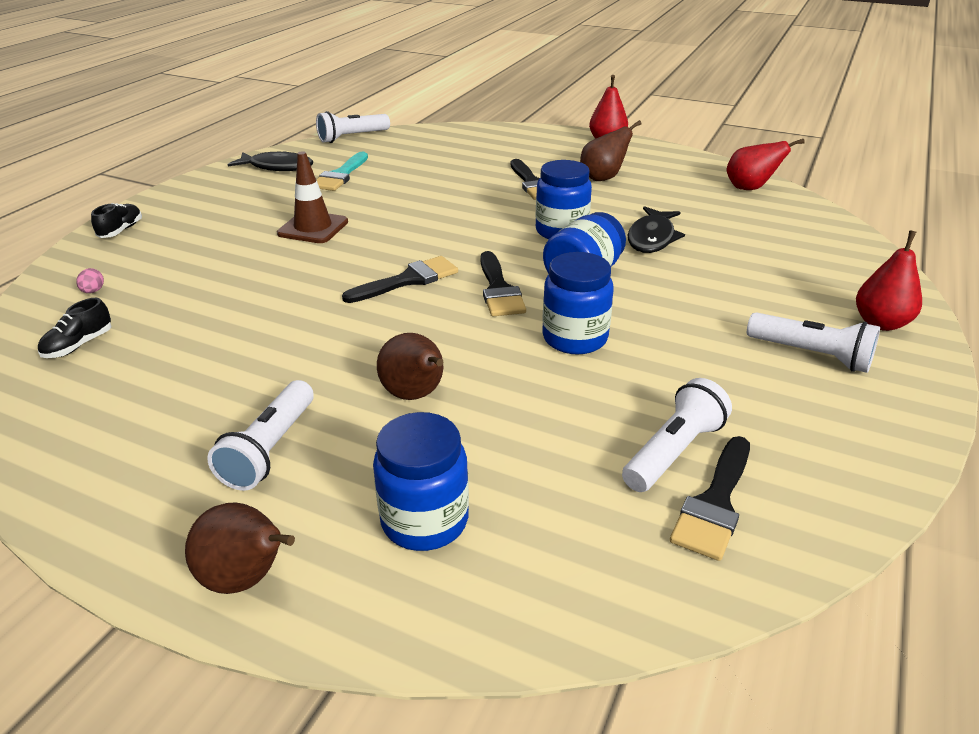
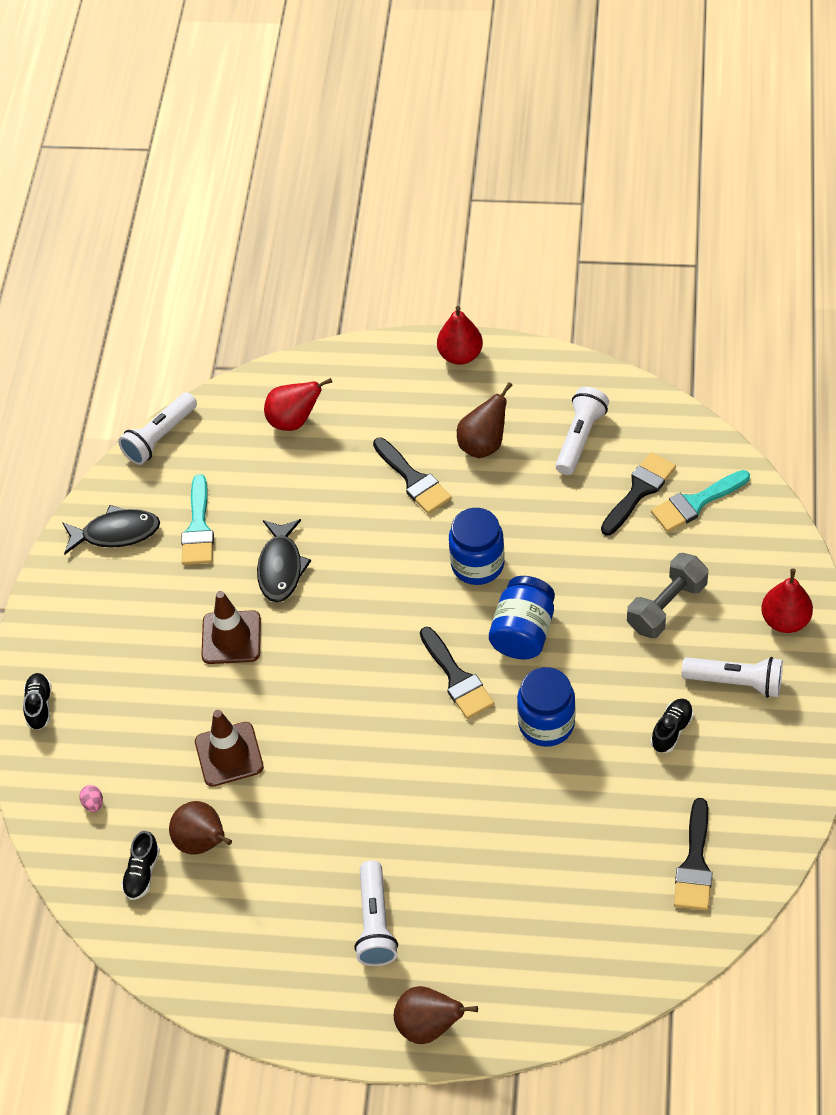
camera: 15 degrees left, 20 degrees up
(243, 289) = (229, 754): none -> brown traffic cone
(408, 280) = (370, 691): black brush -> black brush (639, 490)
(415, 395) = (451, 833): brown pear -> brown pear (203, 842)
(425, 520) = (515, 944): blue jar -> none
(652, 238) = (566, 548): black fish -> black fish (281, 567)
(673, 451) = (657, 825): white flashlight -> white flashlight (580, 438)
(721, 374) = (671, 730): none -> black shoe
(743, 288) = (666, 606): none -> grey dumbbell
(750, 188) = (640, 419): red pear -> red pear (294, 421)
(792, 236) = (695, 503): none -> turquoise brush

